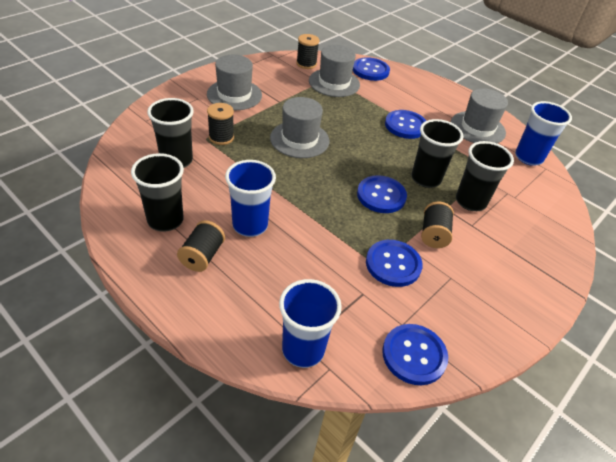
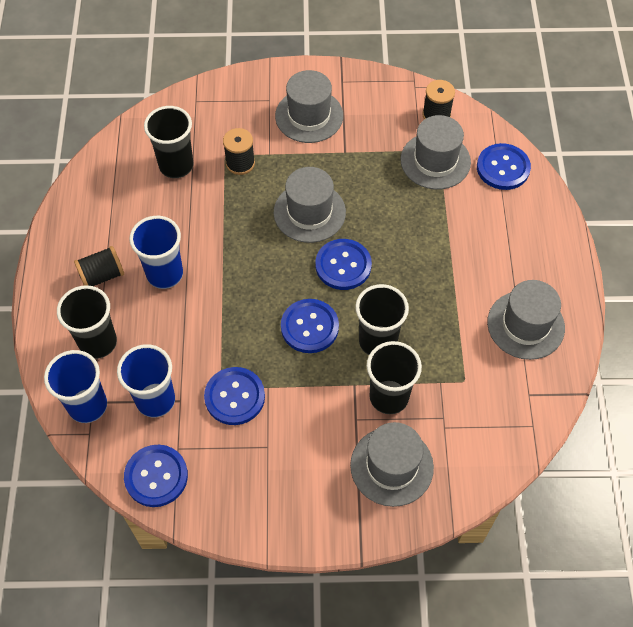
camera: 50 degrees right, 15 degrees up
(165, 220) = (109, 222): black cup -> black cup (98, 342)
(405, 126) = (442, 267): blue button -> blue button (343, 265)
(433, 234) = (306, 399): black spool -> none
(522, 234) = (391, 466): none -> grey hat
(528, 157) = (531, 400): blue cup -> blue cup (155, 400)

